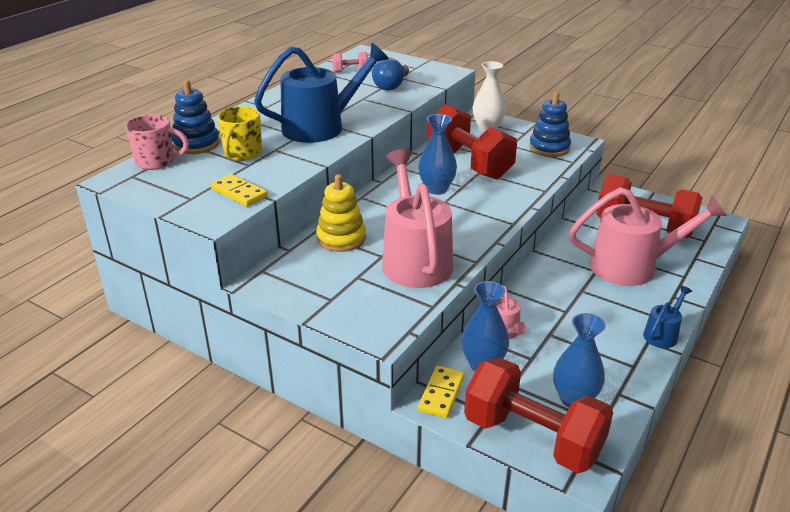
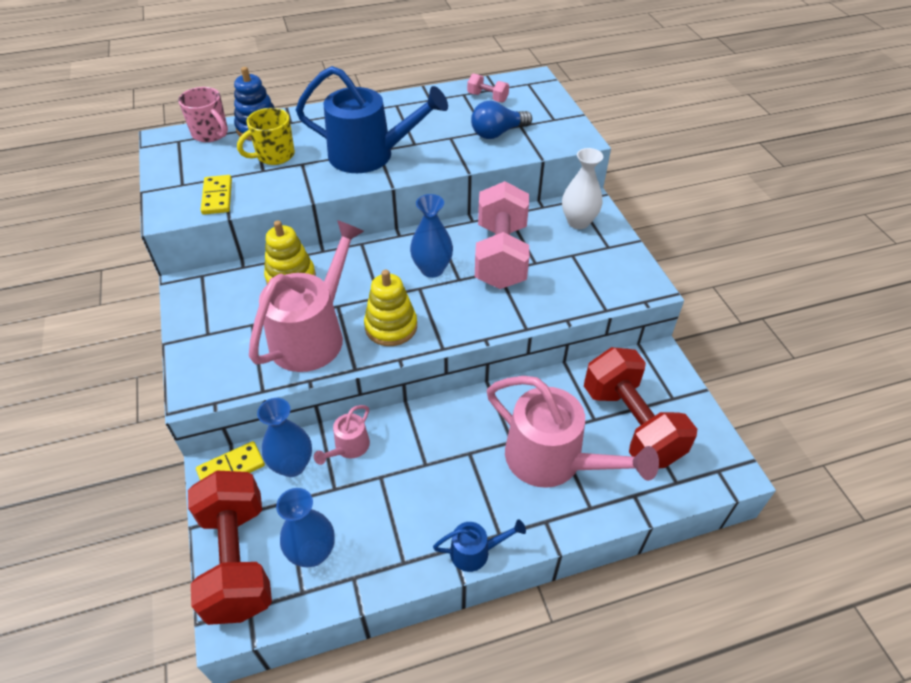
camera: 40 degrees right, 15 degrees up
(461, 229) = (391, 327): none -> yellow stacking toy
(469, 163) = (501, 256): red dumbbell -> pink dumbbell
(549, 148) = (606, 279): blue stacking toy -> none

